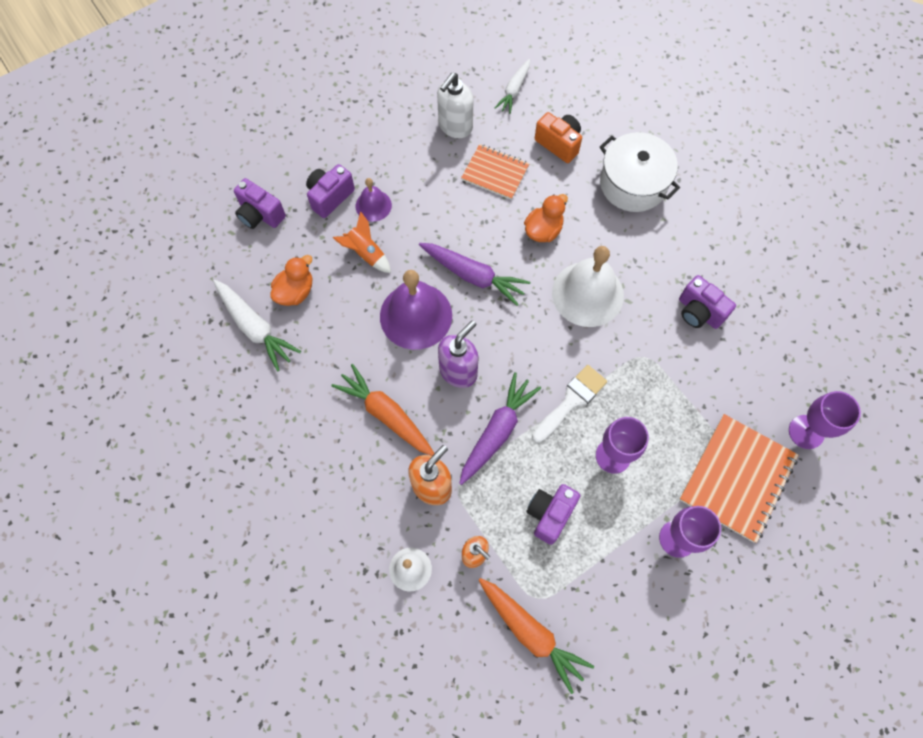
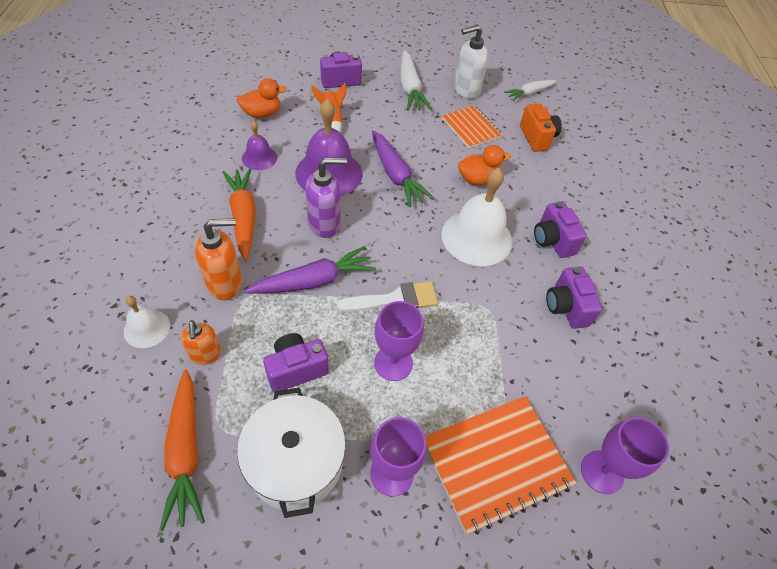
camera: 30 degrees right, 15 degrees down
(255, 327) = (214, 117): white carrot -> white carrot (410, 88)
(260, 214) = (285, 65): purple camera -> purple camera (552, 240)
(373, 205) = (364, 99): purple bell -> purple bell (259, 158)
(633, 183) = (578, 191): white pot -> white pot (295, 461)

